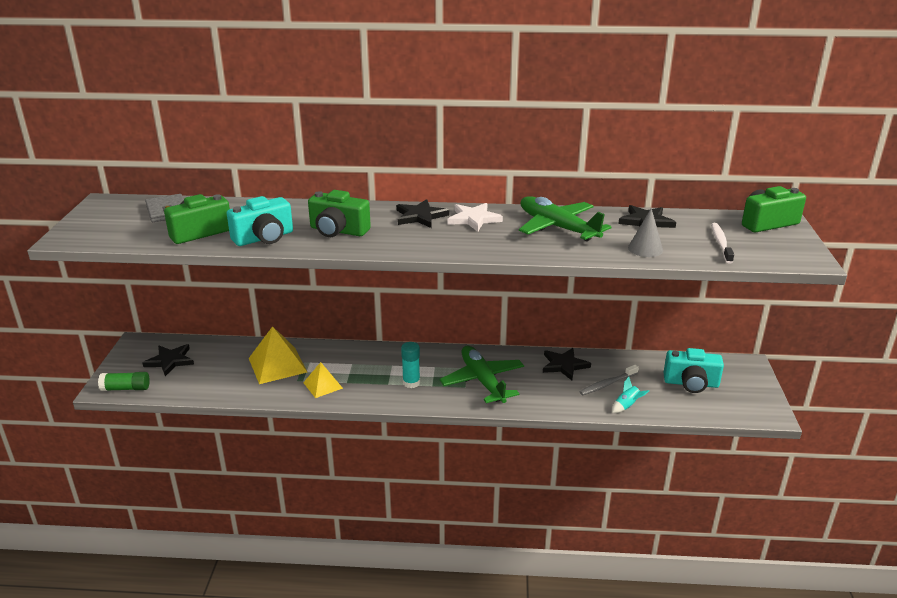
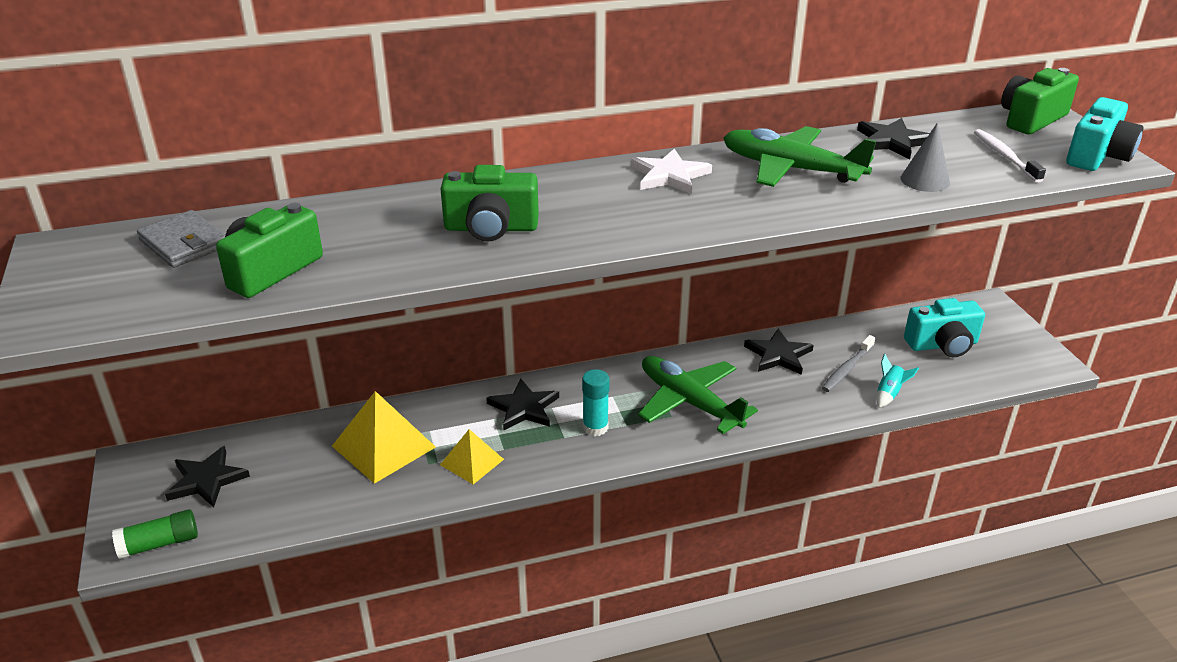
camera: 20 degrees left, 5 degrees up
(264, 238) = (385, 261): turquoise camera -> turquoise camera (1097, 156)
(420, 216) = (592, 184): black star -> black star (524, 408)

